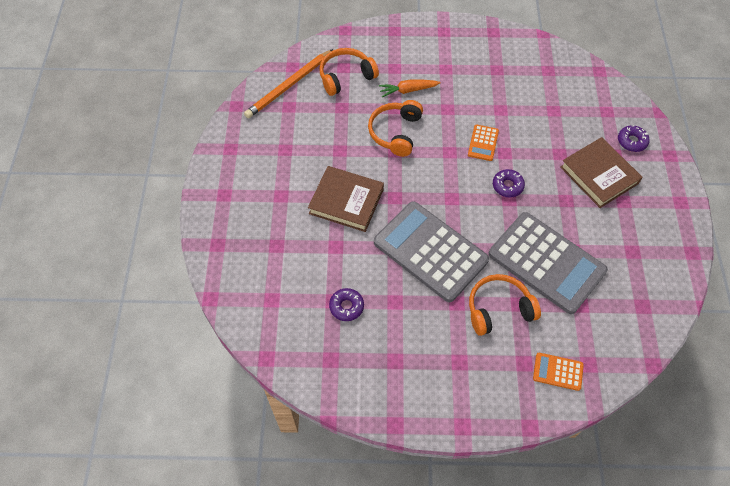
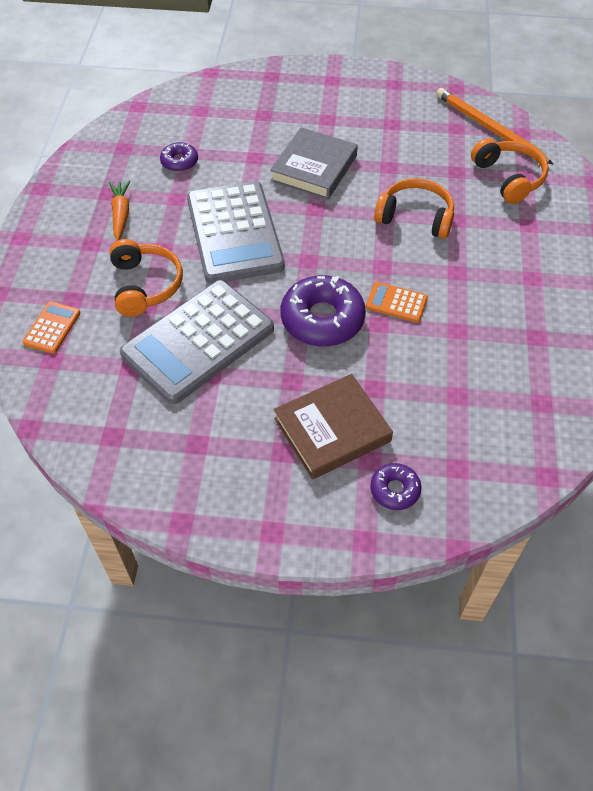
camera: 95 degrees right, 5 degrees down
(346, 201) = (314, 168): brown book -> grey book
(408, 90) = (488, 235): orange carrot -> orange carrot (121, 214)
(430, 251) = (235, 233): grey calculator -> grey calculator turned 120 degrees clockwise
(507, 186) = (322, 319): purple donut -> purple donut, size x1.92

